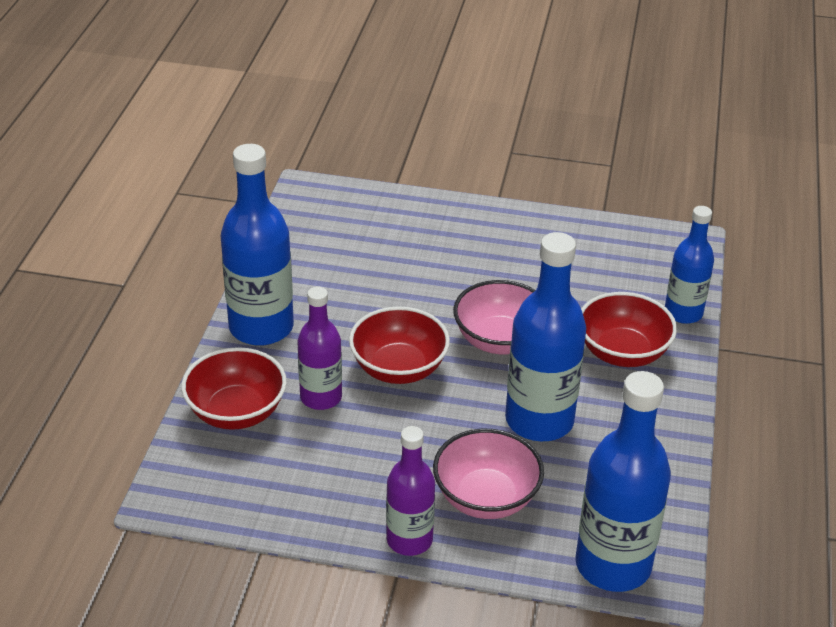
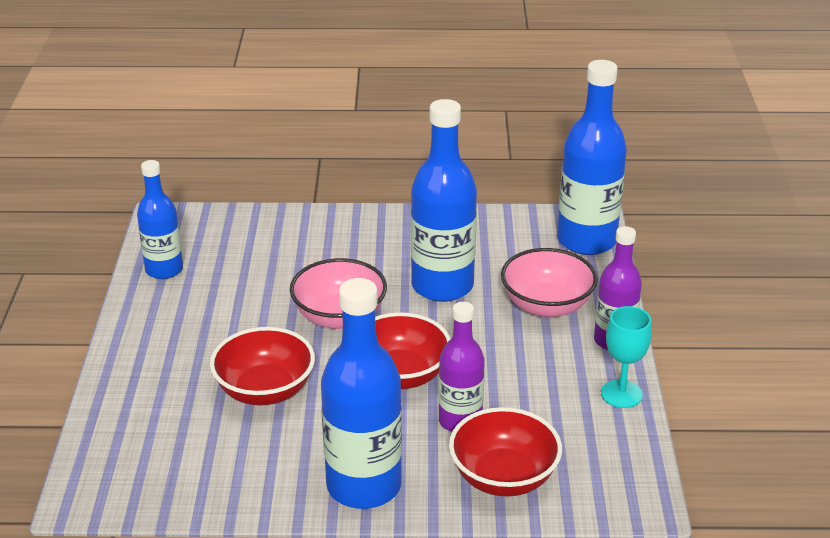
camera: 100 degrees left, 5 degrees down
(320, 523) = (621, 394): none -> turquoise goblet
(622, 352) = (337, 248): red bowl -> red bowl (265, 391)
(683, 313) = (273, 219): blue bottle -> blue bottle (164, 270)

